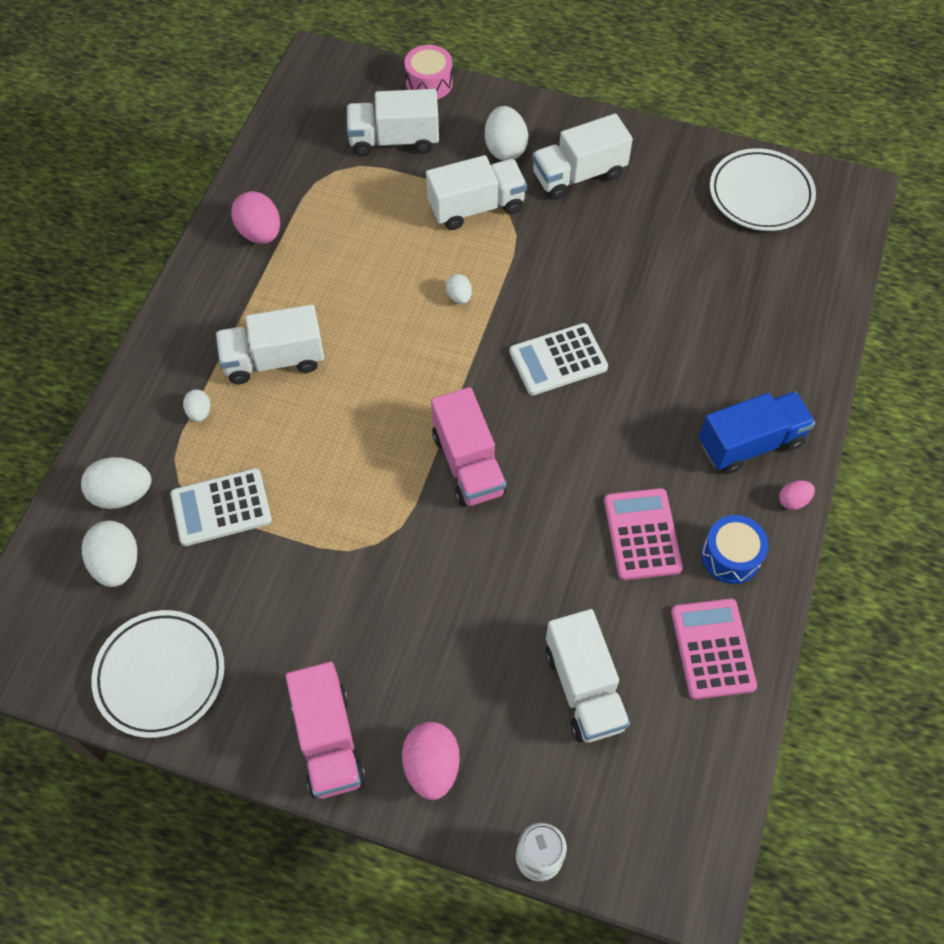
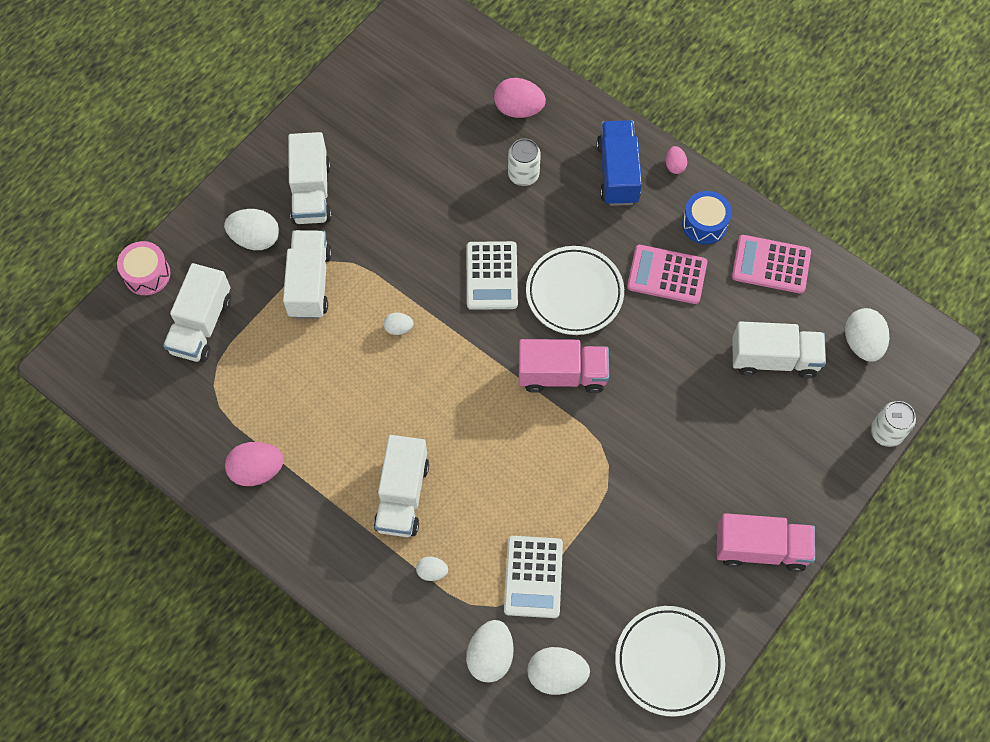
camera: 70 degrees left, 5 degrees up
(431, 766) = (801, 482): pink egg -> pink egg (518, 109)
(653, 792) = (862, 343): none -> white egg
(698, 351) = (523, 174): none -> white can
(760, 194) = (393, 70): white plate -> white plate (574, 293)

